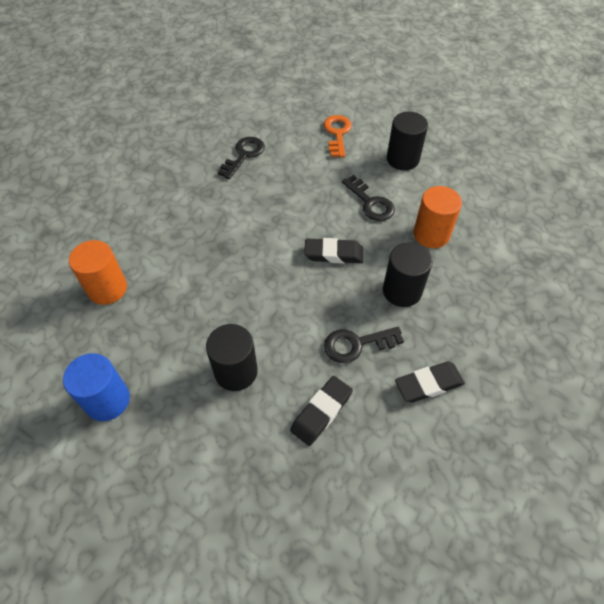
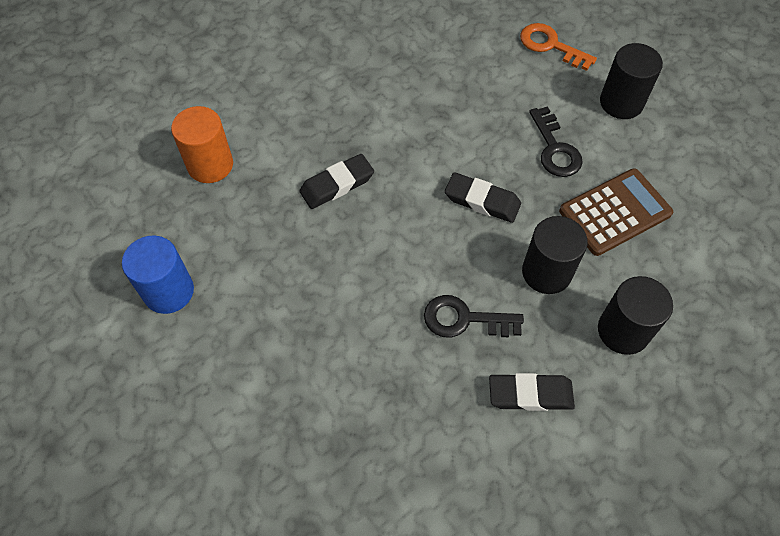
camera: 20 degrees right, 5 degrees up
(236, 371) = (315, 305): black cylinder -> black cylinder (623, 331)
(244, 155) = (423, 44): black key -> none
(321, 412) = (392, 383): black eraser -> black eraser (337, 185)
(337, 134) = (551, 45): orange key -> orange key turned 75 degrees counterclockwise
(431, 234) = (615, 212): orange cylinder -> brown calculator

